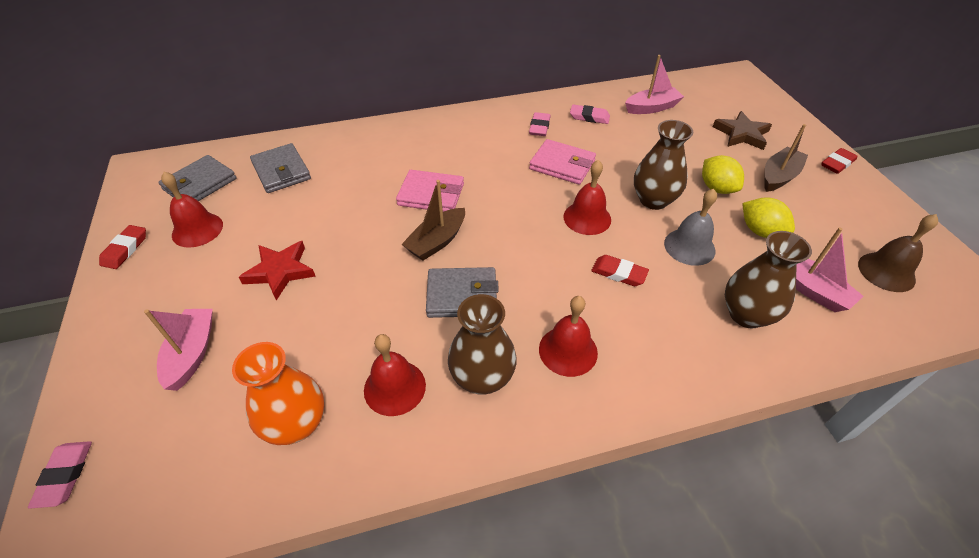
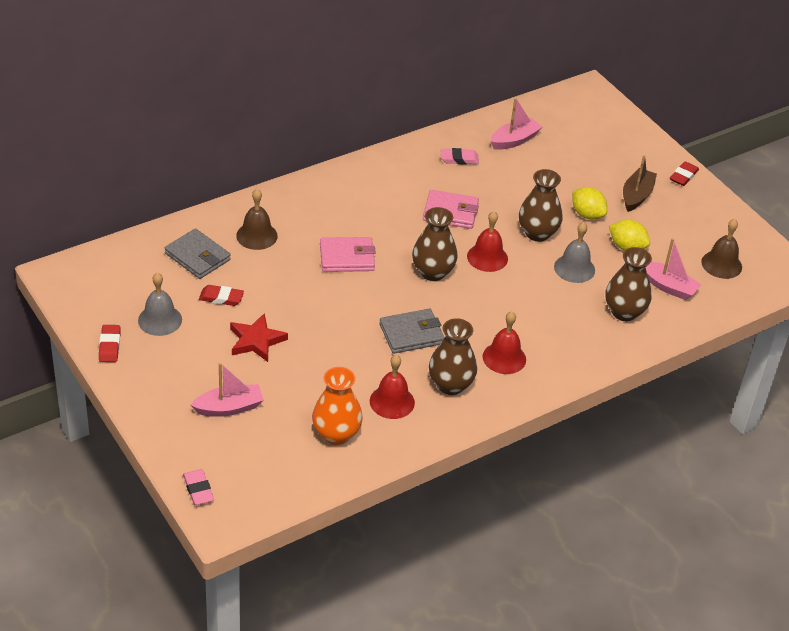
camera: 20 degrees left, 5 degrees down
(192, 353) = (229, 408): pink boat -> pink boat turned 90 degrees clockwise
(197, 229) = (160, 320): red bell -> grey bell
(200, 184) = (129, 280): grey wallet -> none
(352, 160) = (257, 235): none -> brown bell
(437, 241) = (372, 296): brown boat -> none
(518, 225) = (432, 272): none -> brown vase
(539, 127) = (416, 176): pink eraser -> none
(619, 273) = (525, 298): red eraser -> red eraser (221, 298)
(741, 134) = (600, 158): brown star -> none

